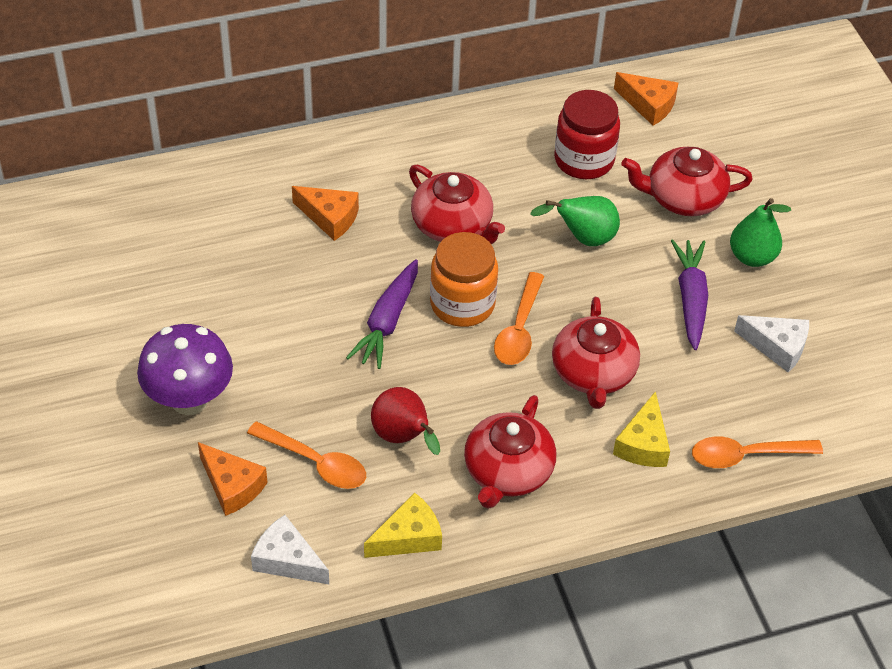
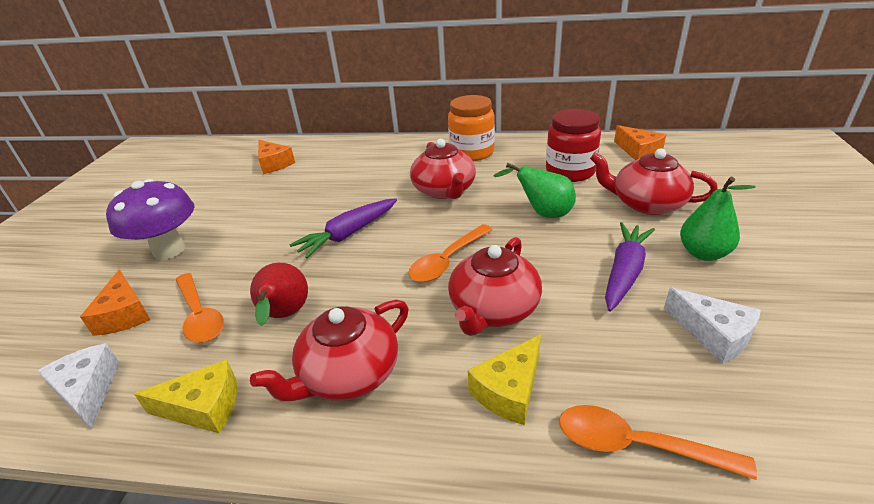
camera: 30 degrees right, 15 degrees down
(330, 218) = (364, 174): orange cheese -> orange cheese (274, 164)
(462, 304) = (414, 235): orange jar -> orange jar (472, 152)

